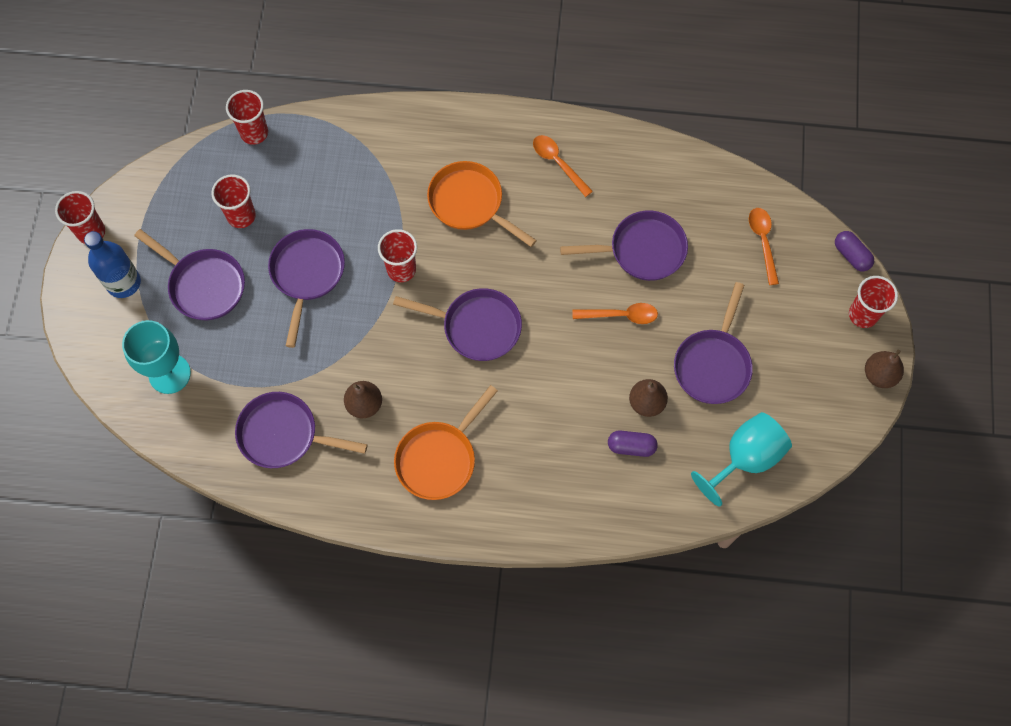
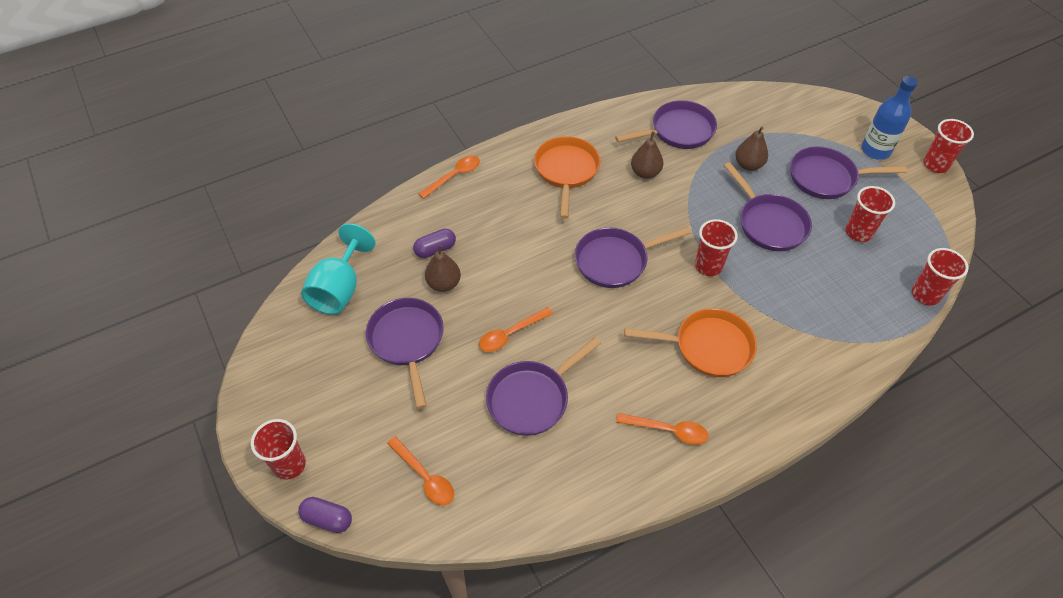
camera: 145 degrees right, 15 degrees down
(169, 374) = (783, 122): turquoise goblet -> none
(555, 528) = (454, 176): none -> orange spoon
(879, 375) = (250, 418): brown pear -> brown pear (748, 165)

